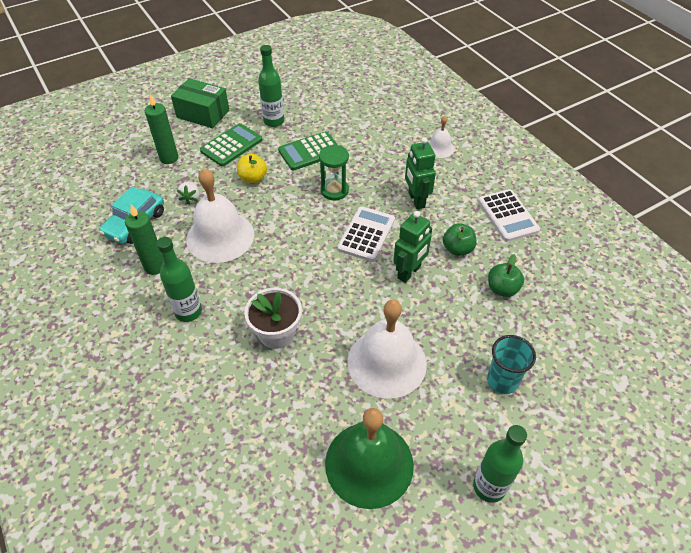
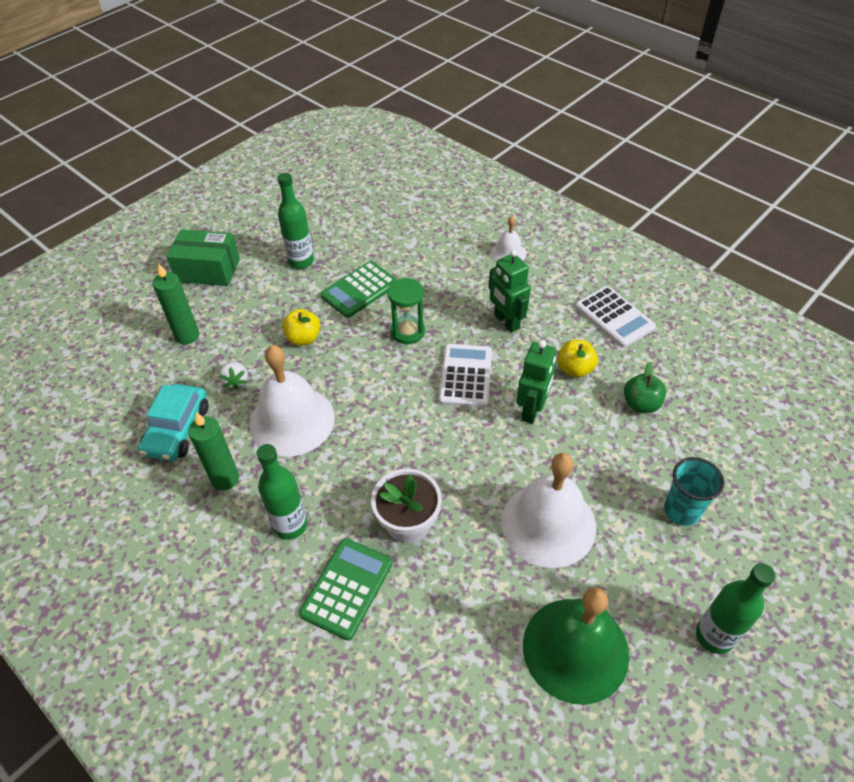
camera: 15 degrees left, 0 degrees up
(231, 145) = (260, 303): green calculator -> green calculator (347, 588)
(457, 249) = (575, 369): green apple -> yellow apple

